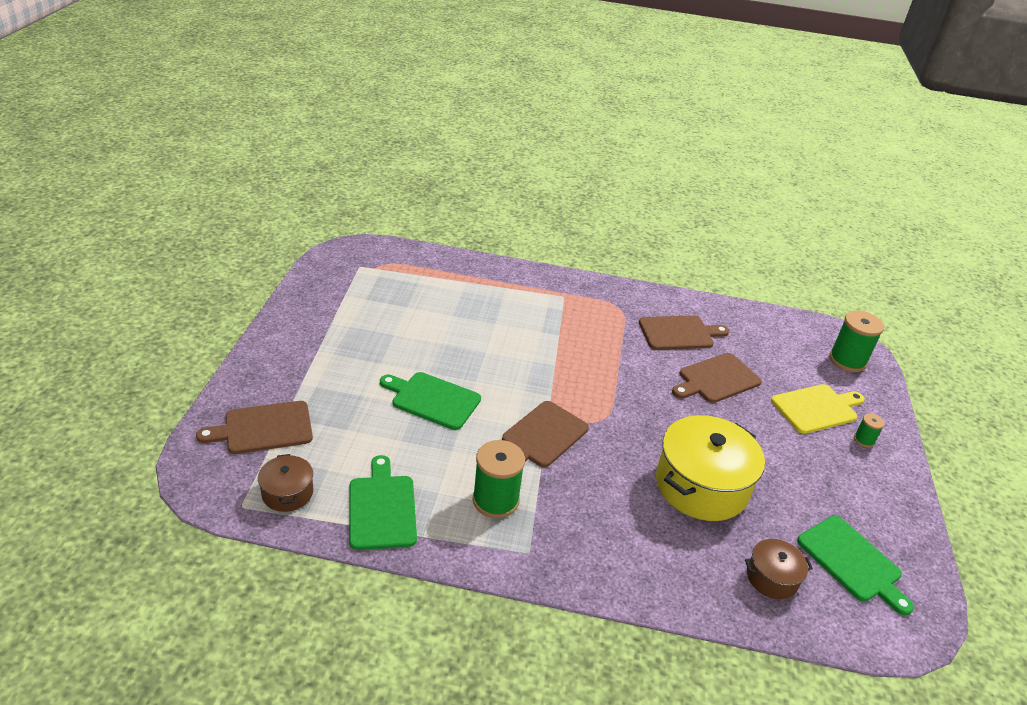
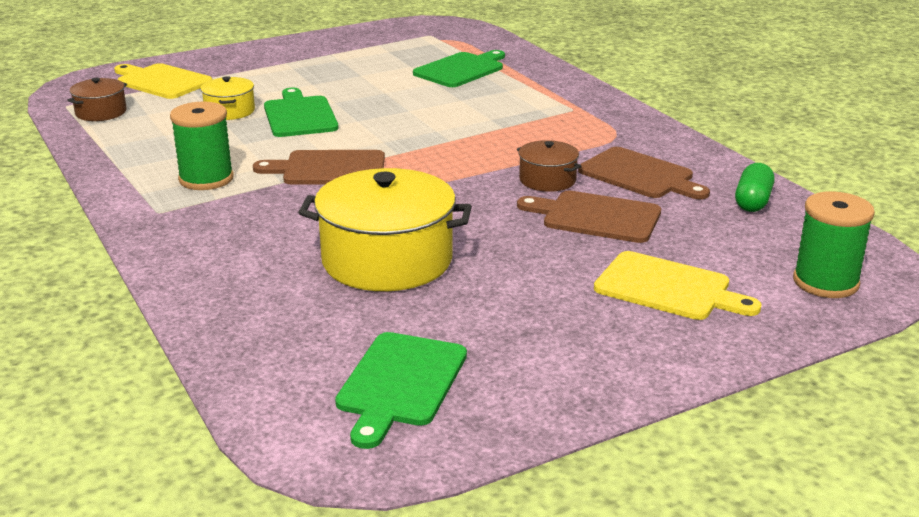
camera: 55 degrees right, 10 degrees down
(263, 428) = (161, 81): brown cutting board -> yellow cutting board
(379, 426) = (229, 111): none -> yellow pot
(382, 508) = (130, 145): green cutting board -> green cutting board (461, 69)
(746, 322) = (752, 201): none -> green capsule
(772, 578) = (295, 339): brown pot -> brown pot (547, 180)
(864, 440) = (666, 335): green spool -> none

